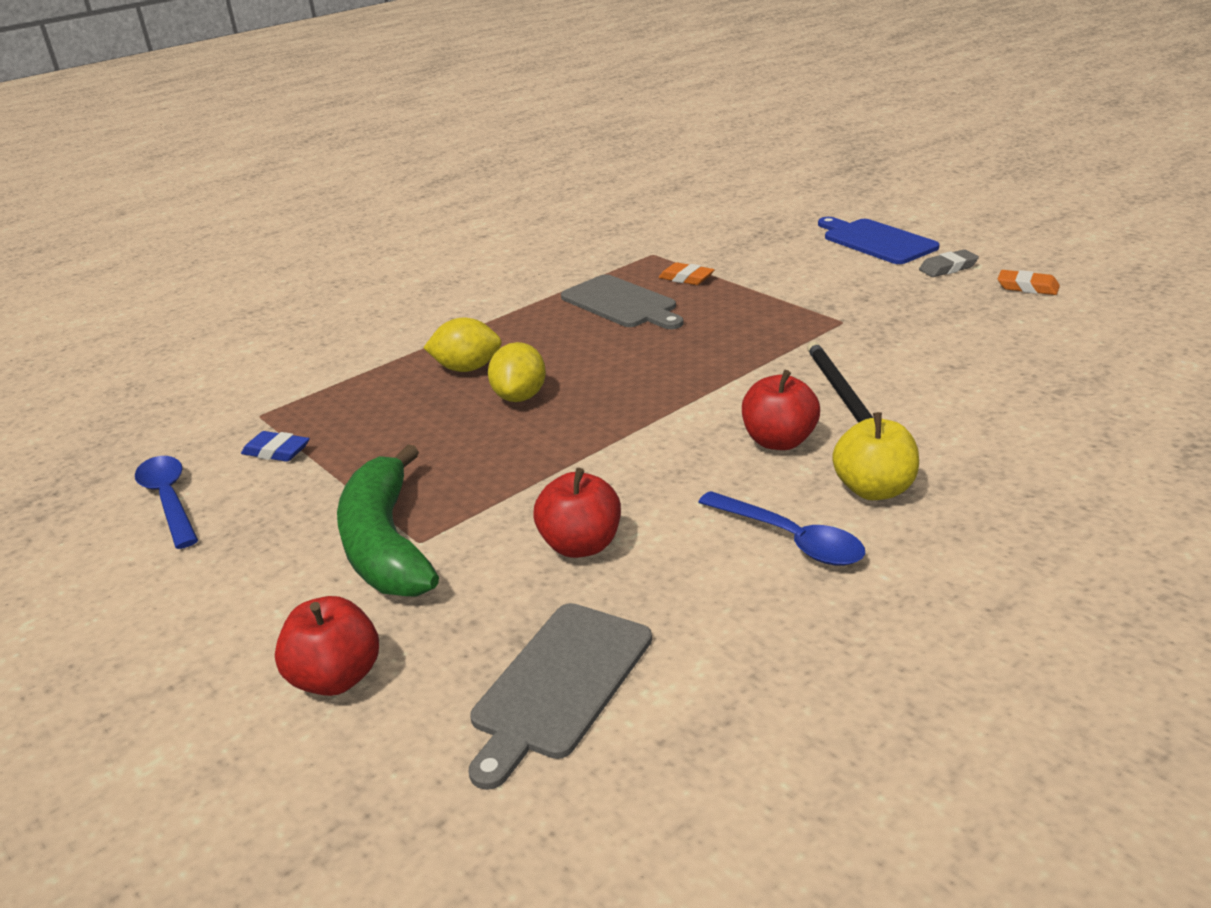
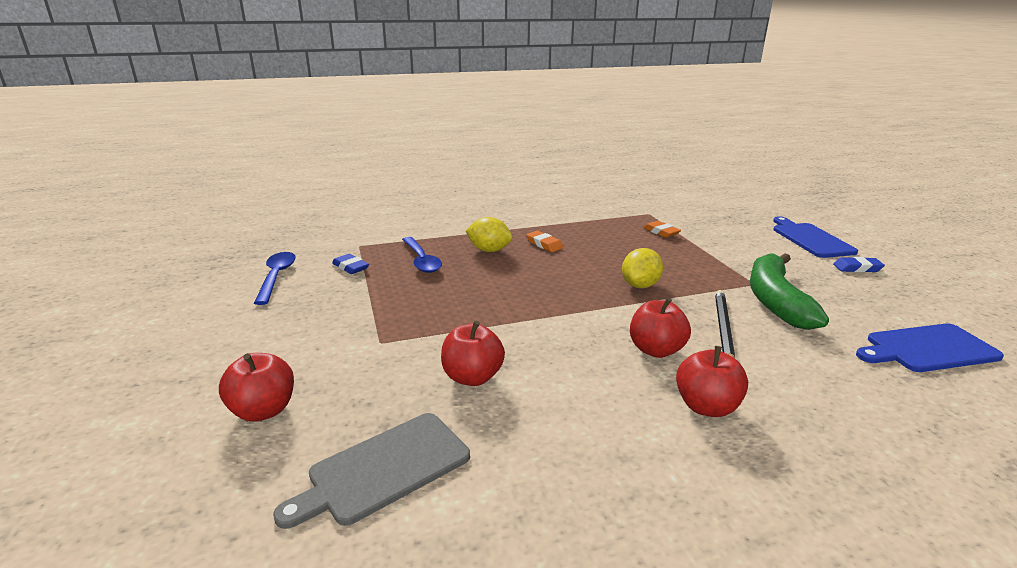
camera: 20 degrees right, 5 degrees down
(386, 544) = (361, 337): green banana -> green banana (775, 300)
(520, 397) = (507, 274): yellow lemon -> yellow lemon (640, 285)
(621, 303) = (609, 237): grey cutting board -> none
(790, 539) = (618, 422): blue spoon -> blue spoon (421, 260)
(874, 489) = (706, 406): yellow apple -> red apple
(948, 268) = (857, 268): grey eraser -> blue eraser
(1027, 287) = (917, 296): orange eraser -> orange eraser (544, 244)
(1064, 350) = (927, 349): none -> blue cutting board

